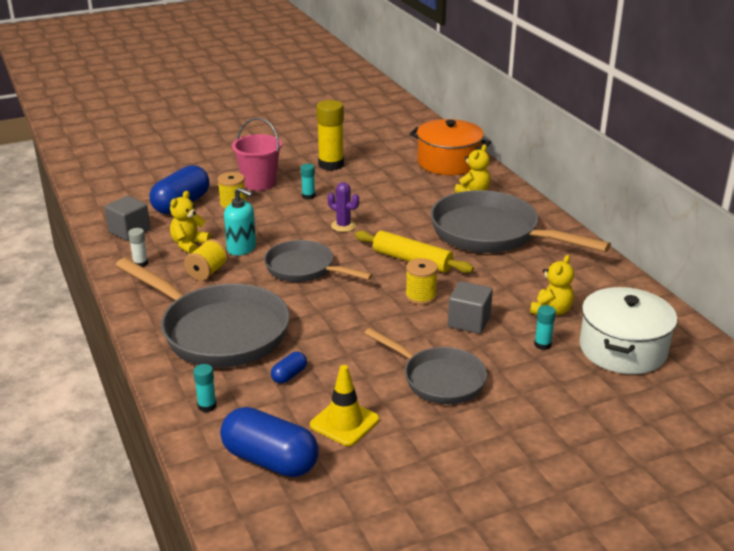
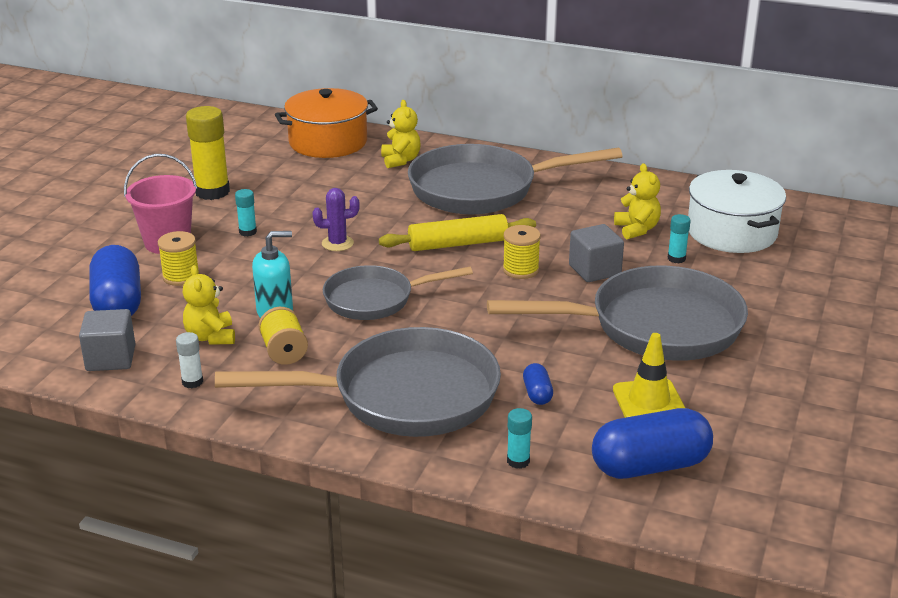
camera: 45 degrees left, 0 degrees up
(438, 379) = (653, 327): grey pan -> grey pan, size x1.65

